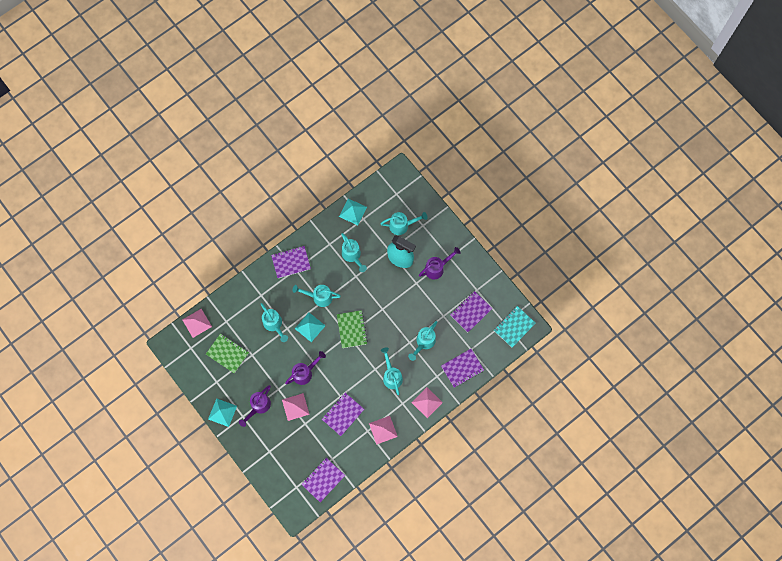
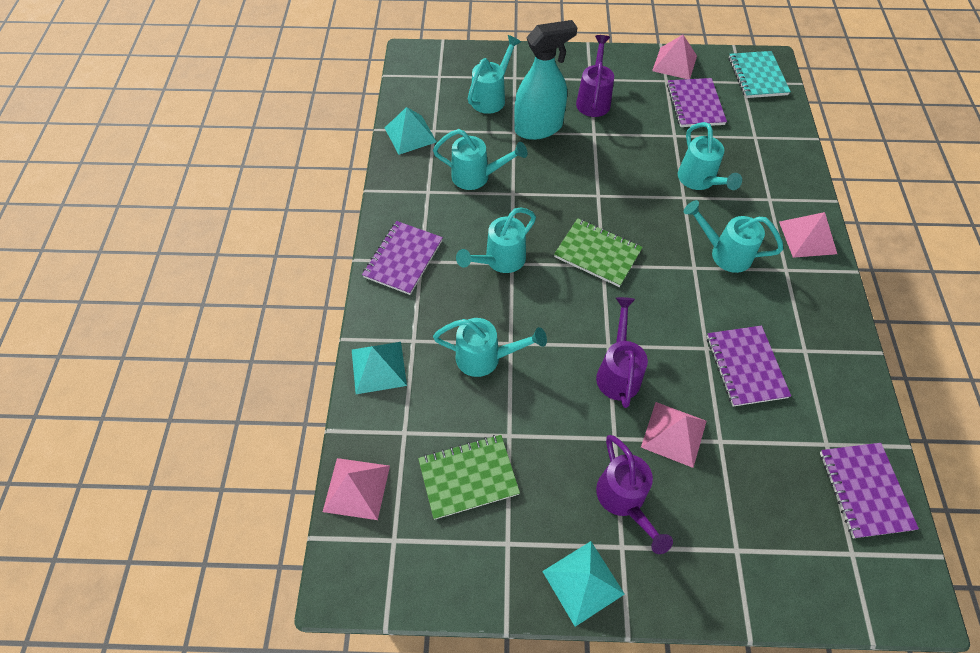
camera: 50 degrees left, 15 degrees down
(310, 327) = (539, 307): turquoise pyramid -> turquoise pyramid (378, 367)
(383, 430) = (818, 326): pink pyramid -> pink pyramid (674, 63)
(462, 368) = (779, 163): purple notebook -> none

